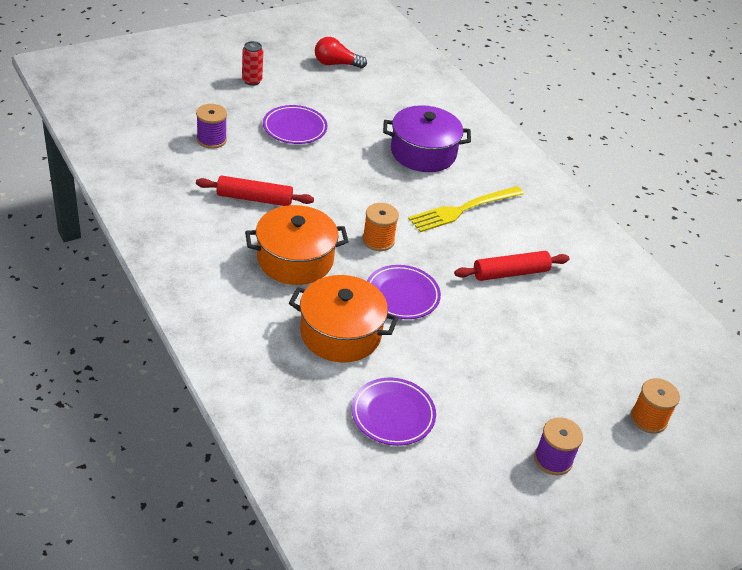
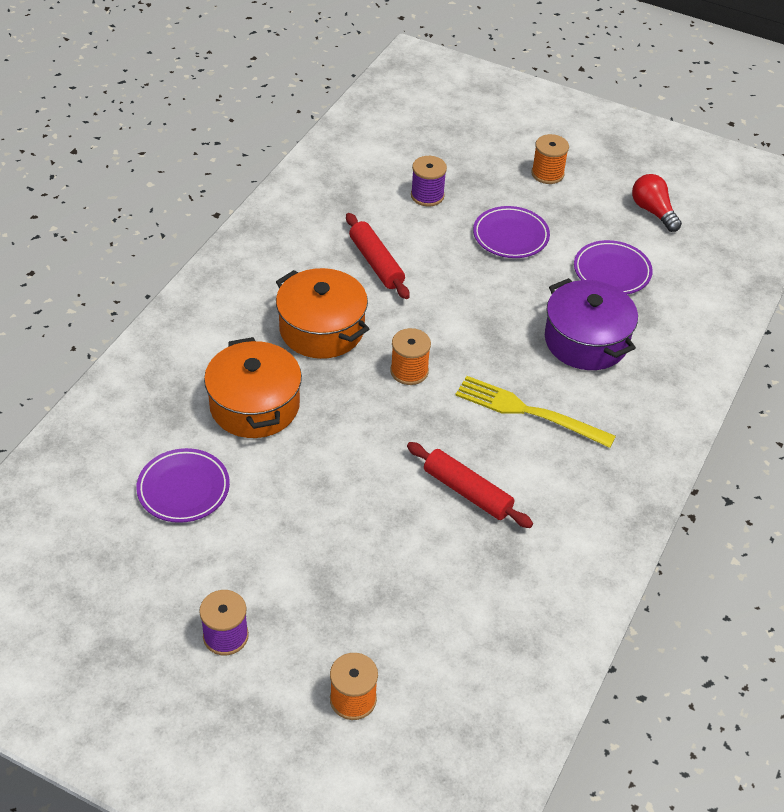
camera: 60 degrees right, 5 degrees up
(252, 81) = (547, 174): red can -> orange spool
(402, 295) = (347, 424): purple plate -> purple plate (612, 271)

